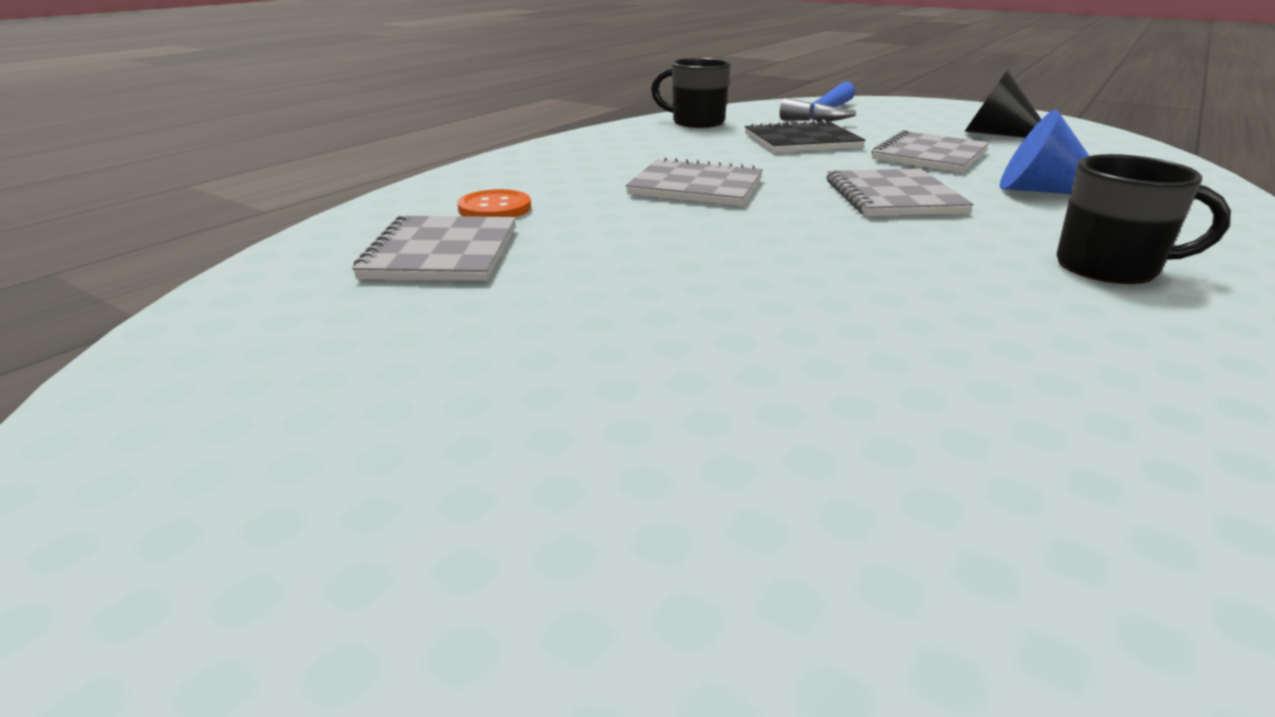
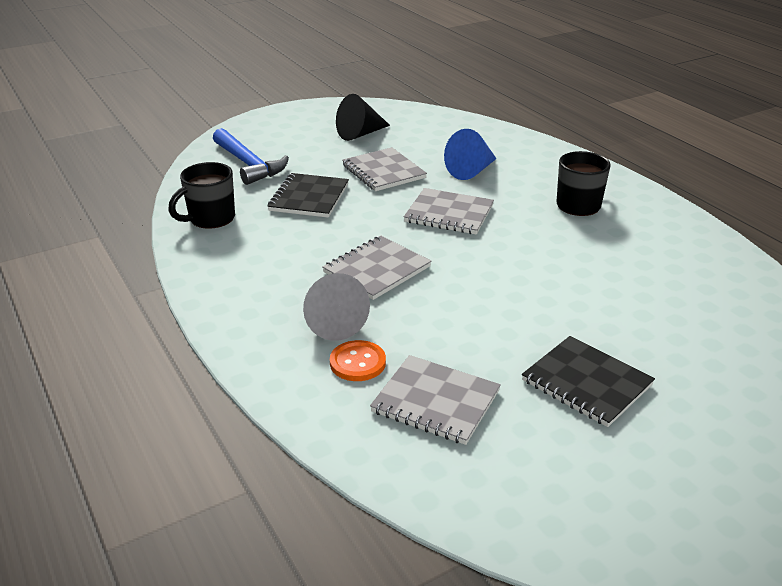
camera: 65 degrees left, 5 degrees up
(552, 339) = (586, 383): none -> black notebook
(564, 187) = (333, 322): none -> grey cone

